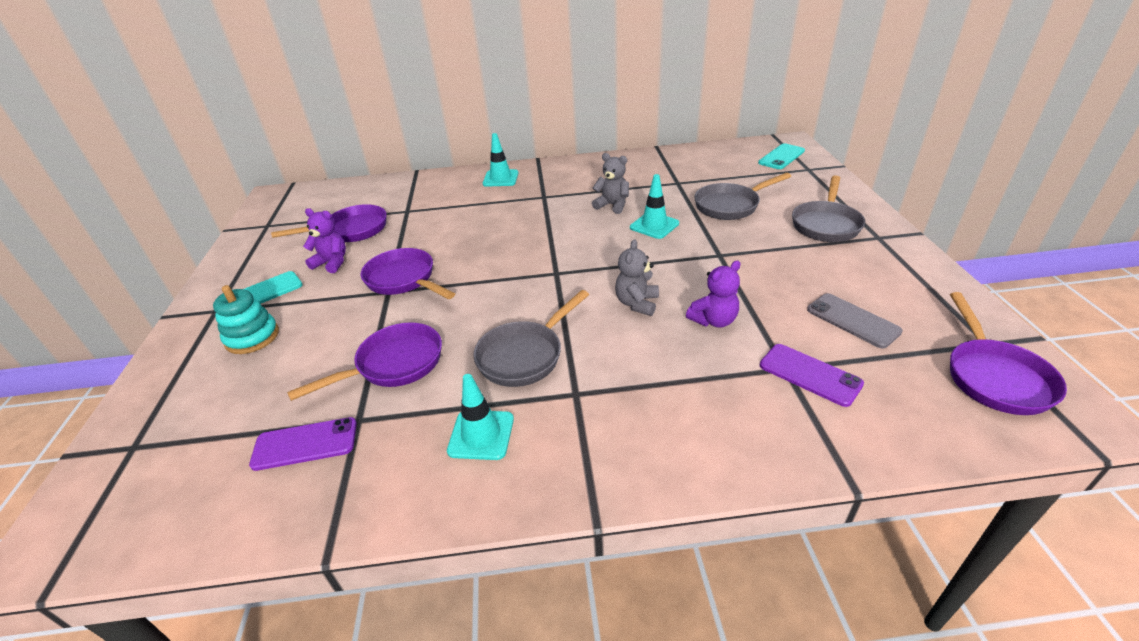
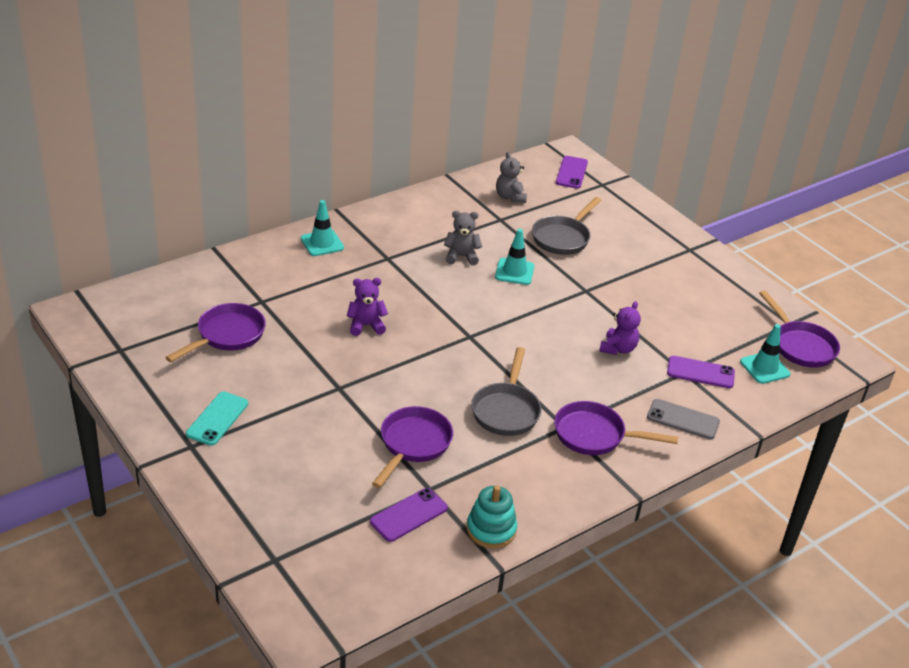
camera: 35 degrees left, 0 degrees up
(252, 337) = (262, 458): turquoise stacking toy -> turquoise stacking toy (491, 530)
(332, 263) = (250, 374): purple teddy bear -> purple teddy bear (366, 325)
(404, 280) = (341, 374): purple pan -> purple pan (595, 435)
(481, 435) = (526, 471): turquoise traffic cone -> turquoise traffic cone (764, 368)
(637, 303) = (554, 348): grey teddy bear -> grey teddy bear (510, 197)
(781, 157) = (571, 172): turquoise phone -> purple phone
(826, 224) = (647, 244): grey pan -> none
(852, 320) = (706, 326): grey phone -> grey phone (683, 419)

